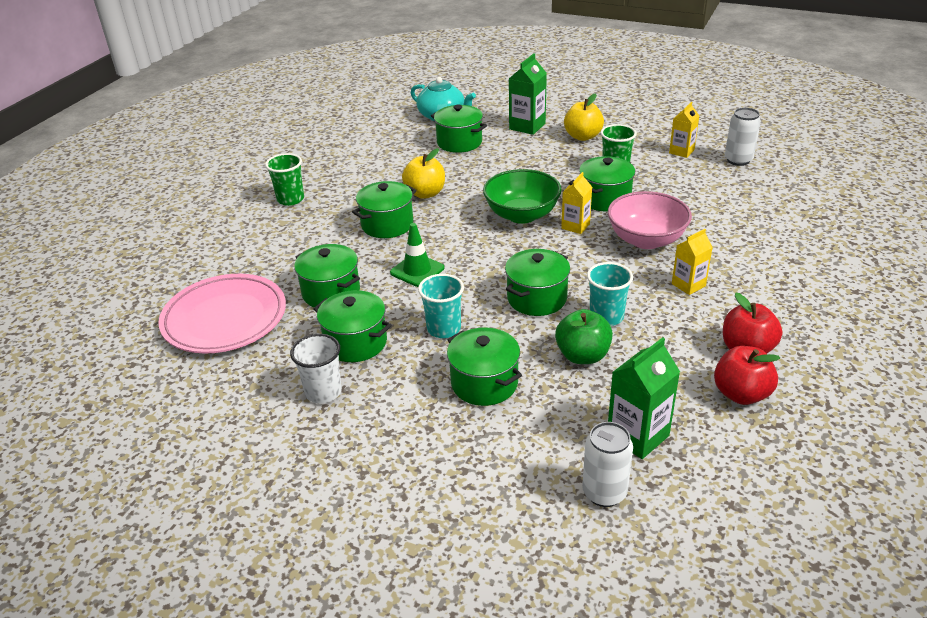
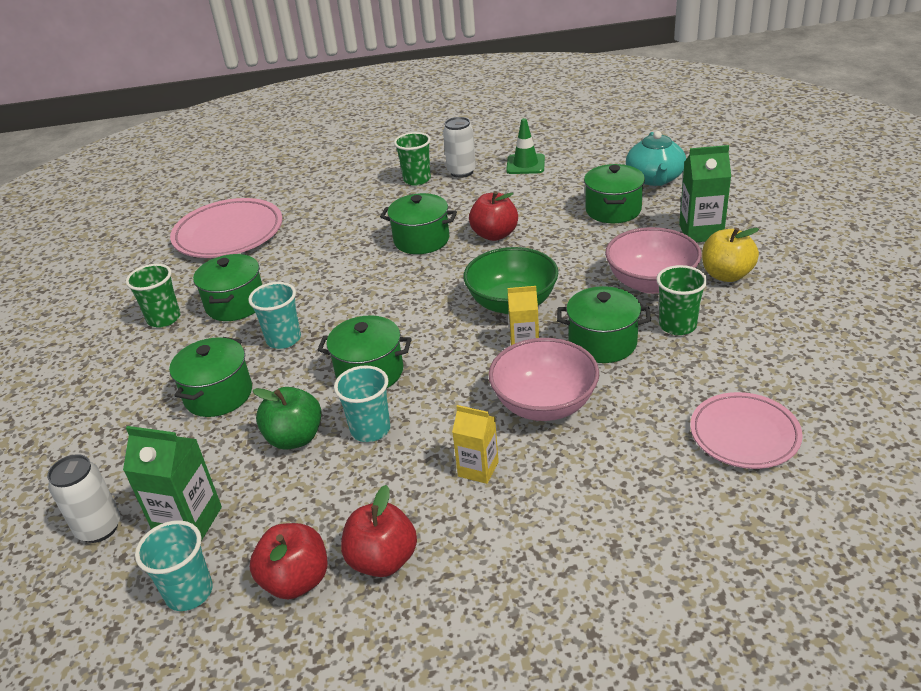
camera: 60 degrees right, 0 degrees up
(323, 392) = (164, 318): white cup -> green cup
(331, 292) = (296, 261): green pot -> none
(417, 270) = (362, 287): green traffic cone -> green traffic cone (525, 164)
(425, 193) = (494, 235): yellow apple -> red apple
(561, 161) = (651, 283): none -> pink bowl
(681, 151) = (787, 358): yellow carton -> none
(719, 452) = (189, 592): none -> turquoise cup
(734, 188) = (744, 435): none -> pink plate
(738, 160) = (826, 414): white can -> white can (461, 172)

